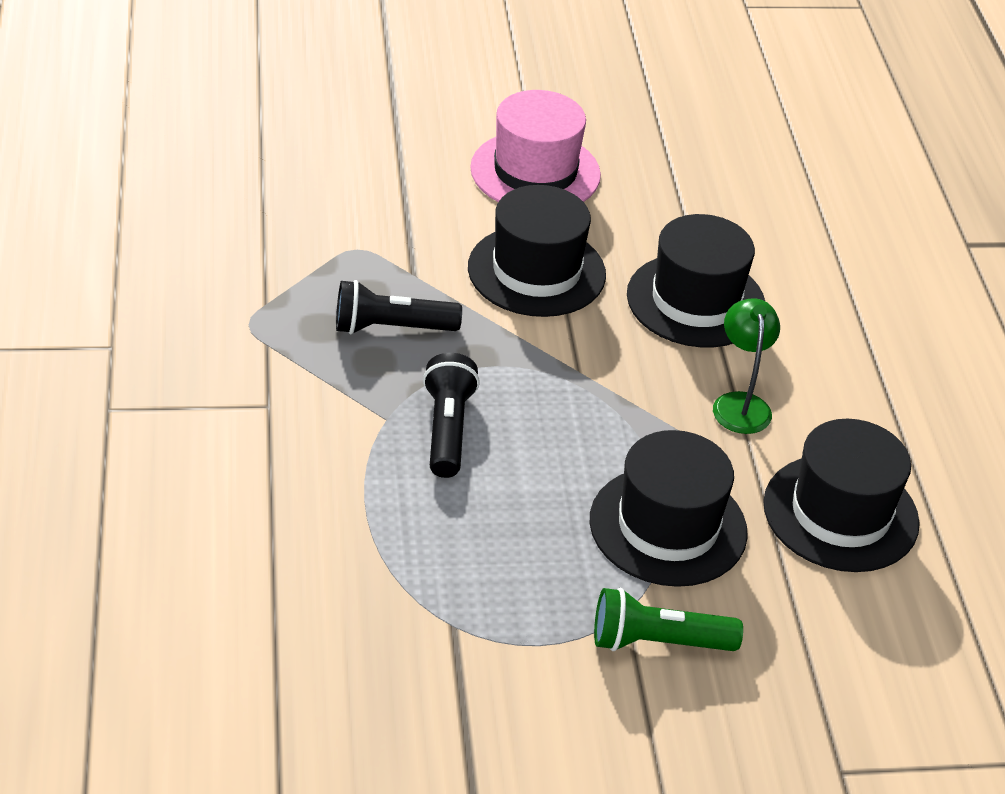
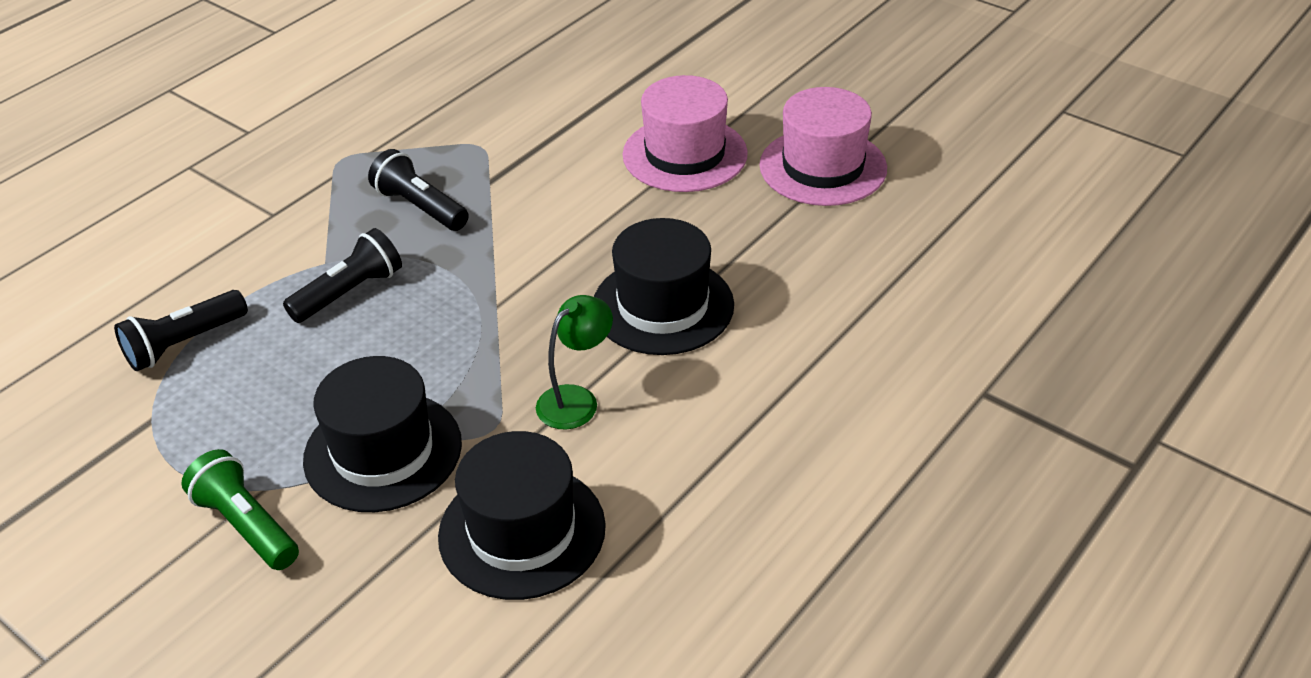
camera: 50 degrees right, 0 degrees up
(377, 553) = (184, 343): none -> black flashlight
(536, 271) = (576, 222): black hat -> none
(650, 131) = (823, 167): none -> pink hat

